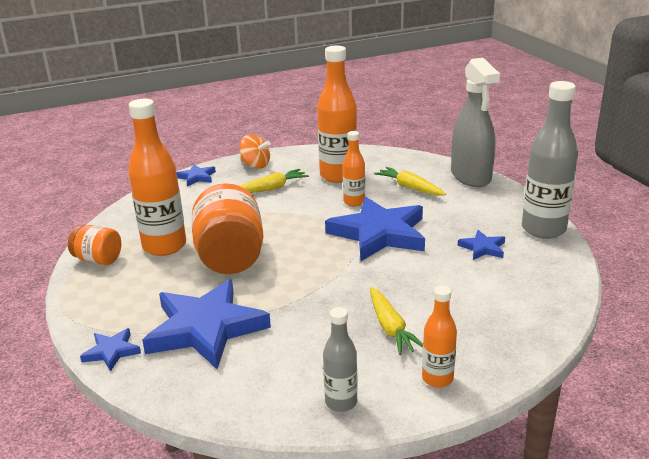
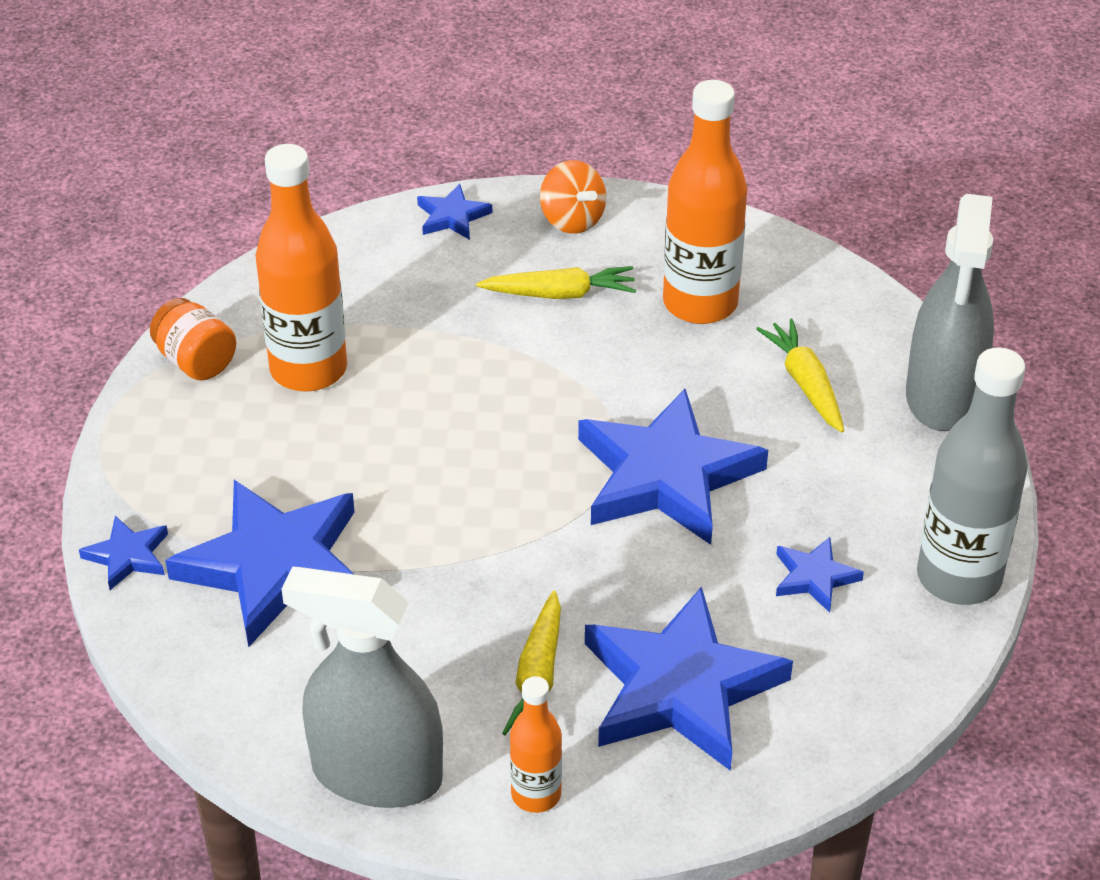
camera: 25 degrees right, 15 degrees up
(230, 257) = (394, 435): orange jar -> none
(341, 402) = (376, 774): grey bottle -> grey spray bottle
(354, 202) = (679, 383): orange bottle -> none
(465, 308) = (681, 687): none -> blue star

